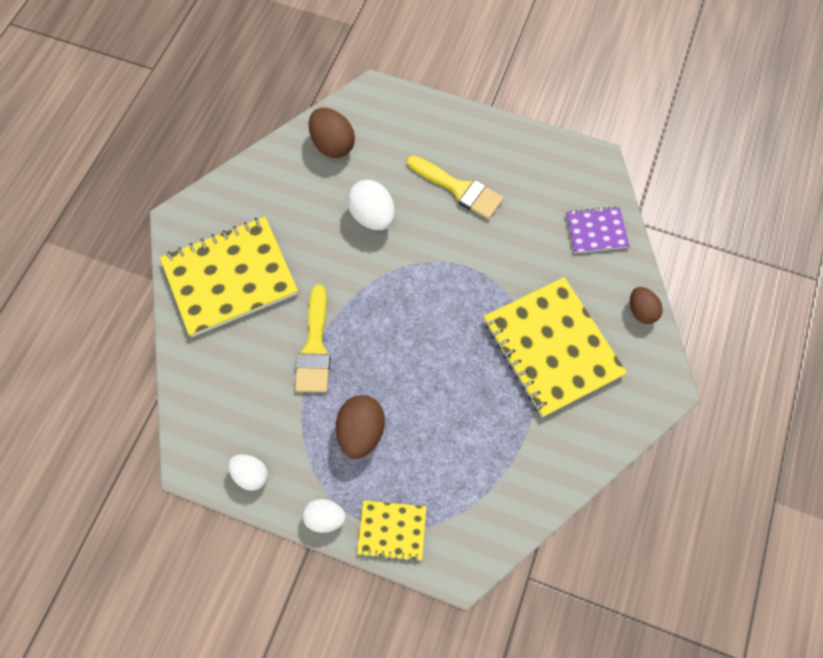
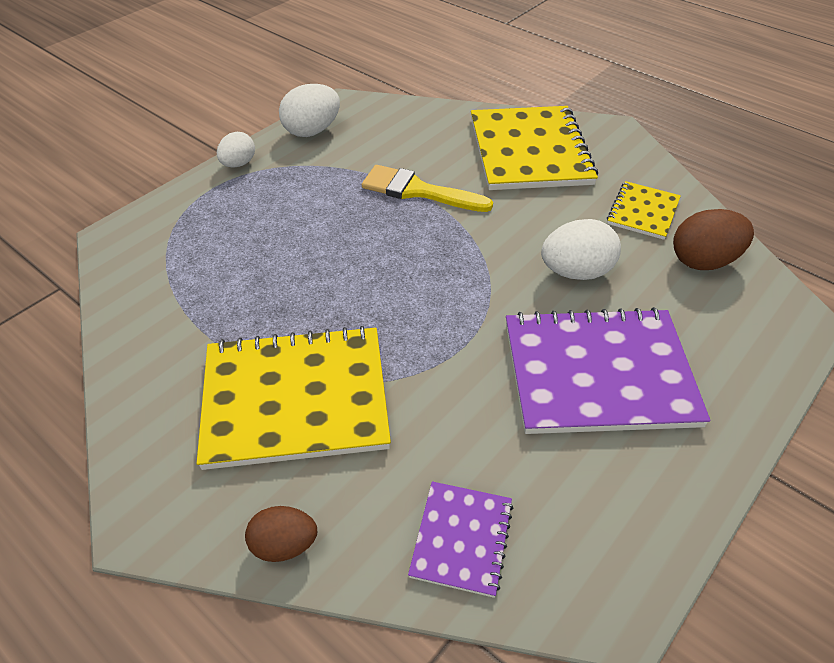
camera: 110 degrees right, 20 degrees down
(251, 474) = (312, 131): white egg -> white egg, size x1.54
(361, 432) = (303, 203): brown egg -> none
(392, 530) = (191, 201): yellow notebook -> yellow notebook (643, 212)
(459, 189) = (598, 374): yellow brush -> purple notebook

